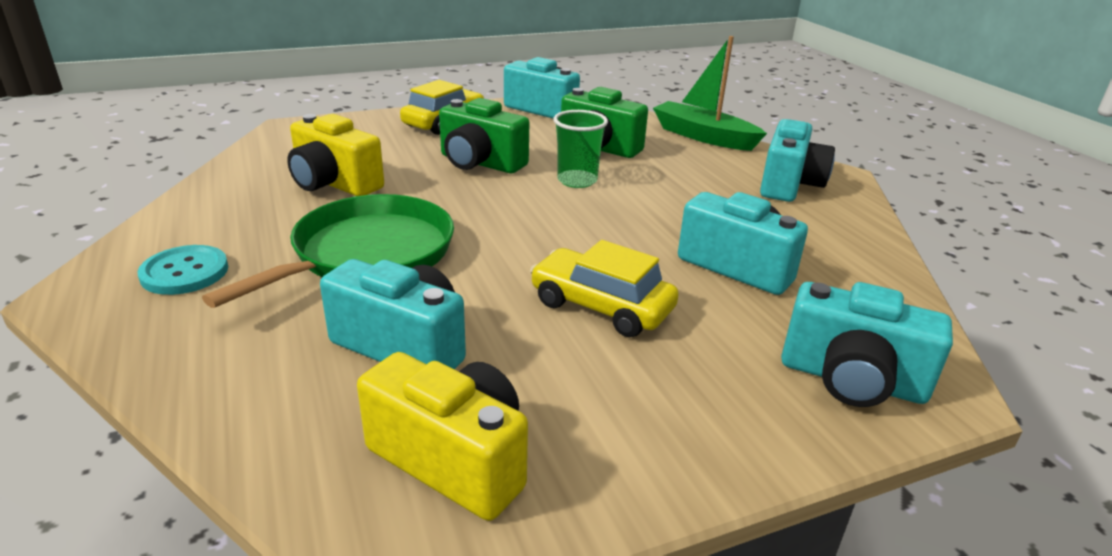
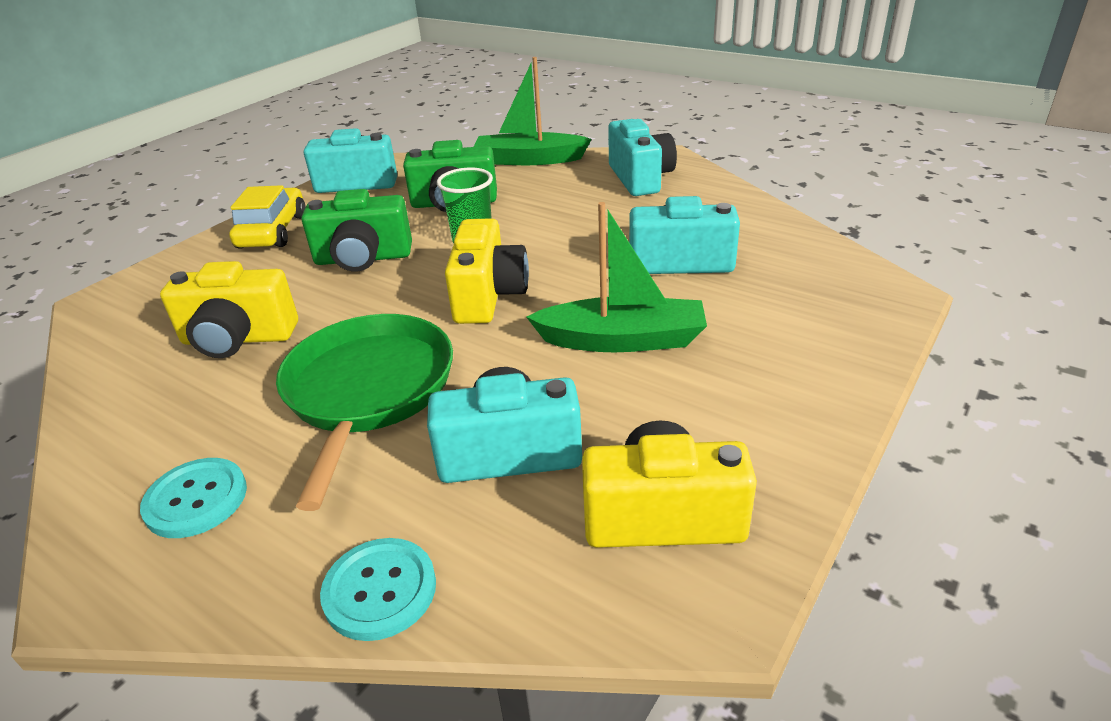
camera: 30 degrees left, 5 degrees up
(203, 390) = (380, 590): none -> turquoise button
(536, 225) = (488, 295): none -> yellow camera
(601, 306) = (622, 340): yellow car -> green boat
(851, 380) = (839, 312): turquoise camera -> none

